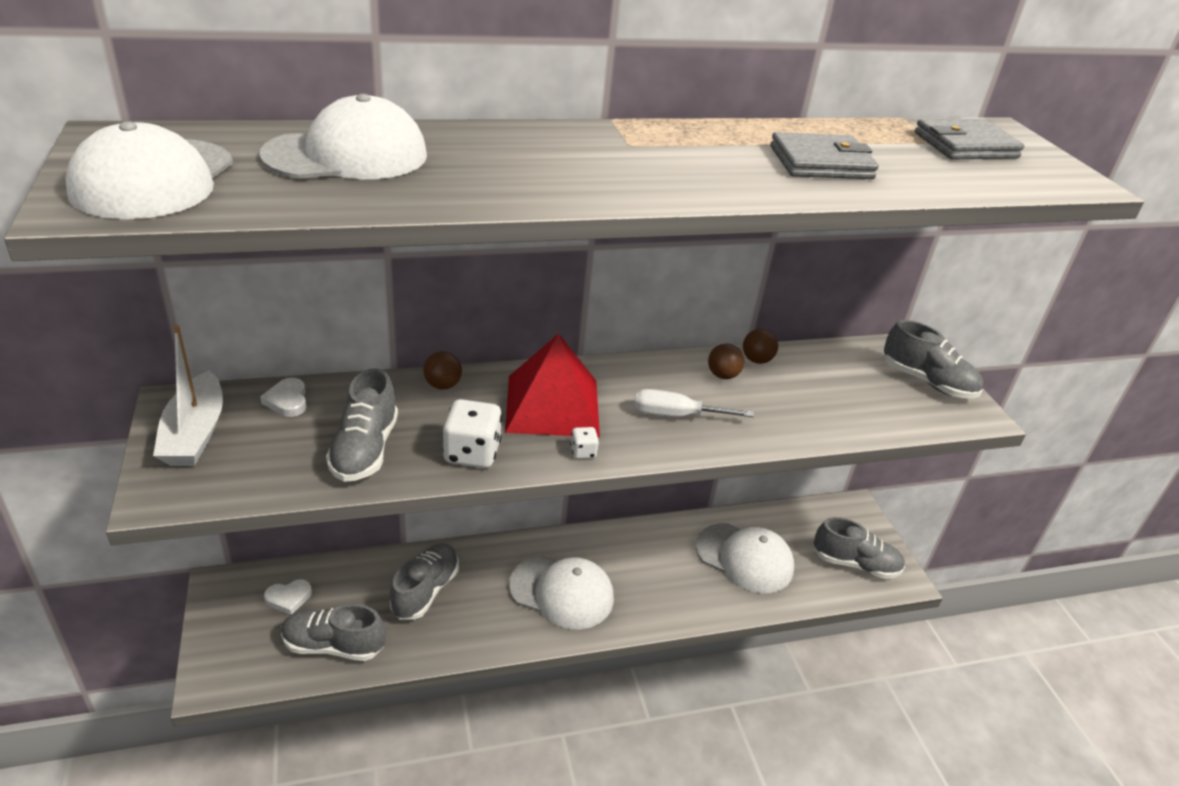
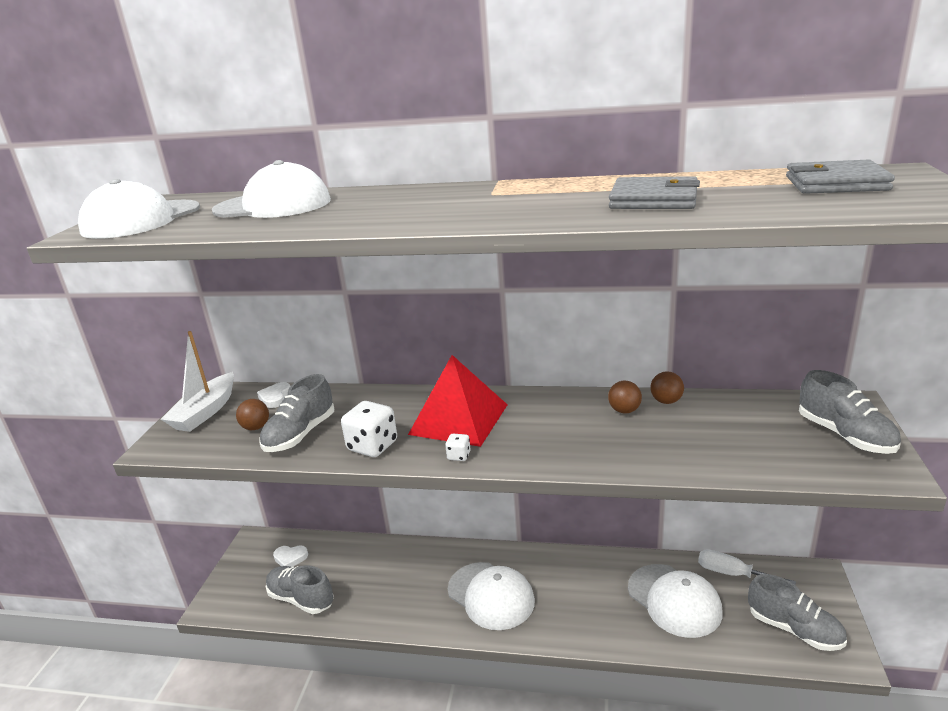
camera: 30 degrees right, 10 degrees down
(425, 591) = (385, 572): grey shoe -> none
(443, 385) = (386, 397): brown ball -> brown ball (256, 427)
(676, 415) = (559, 437): white screwdriver -> white screwdriver (732, 573)

